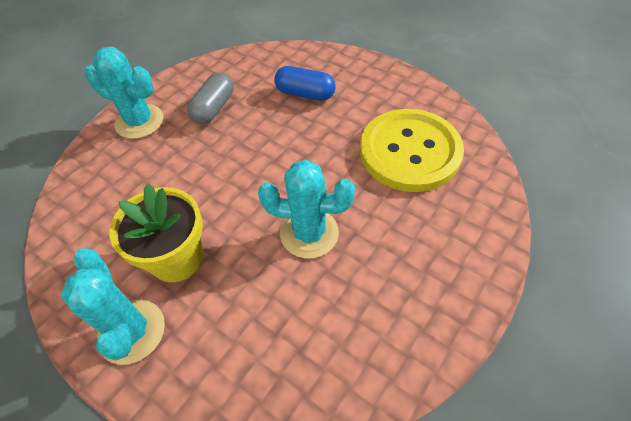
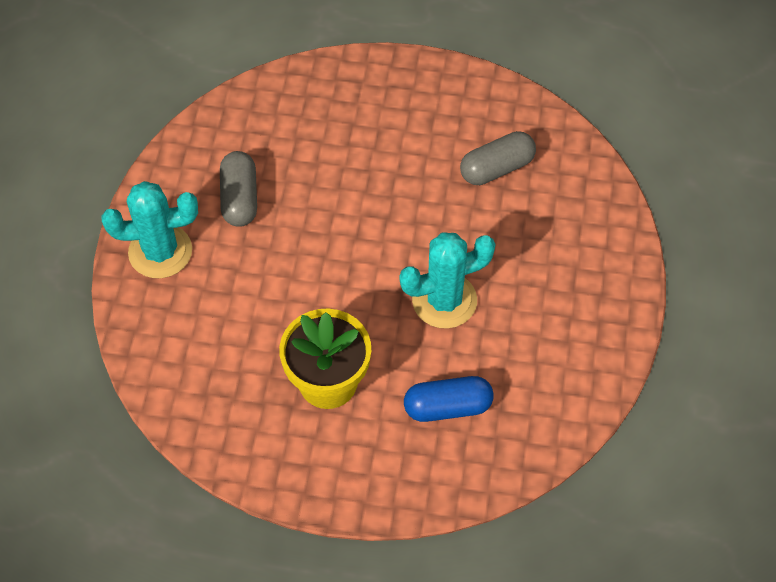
camera: 30 degrees left, 5 degrees up
(132, 331) = (336, 464): turquoise cactus -> none
(305, 94) = (337, 137): blue capsule -> blue capsule (447, 407)
(410, 152) = (496, 168): yellow button -> grey capsule

